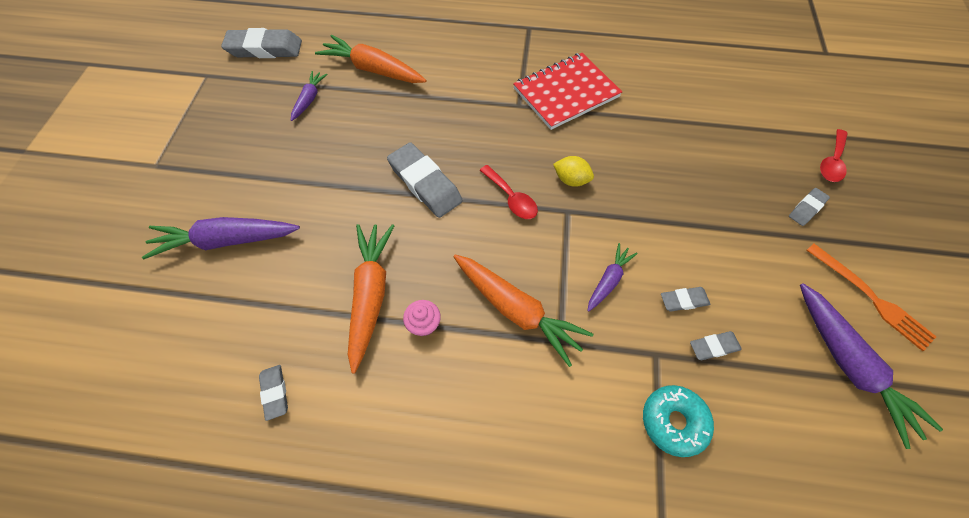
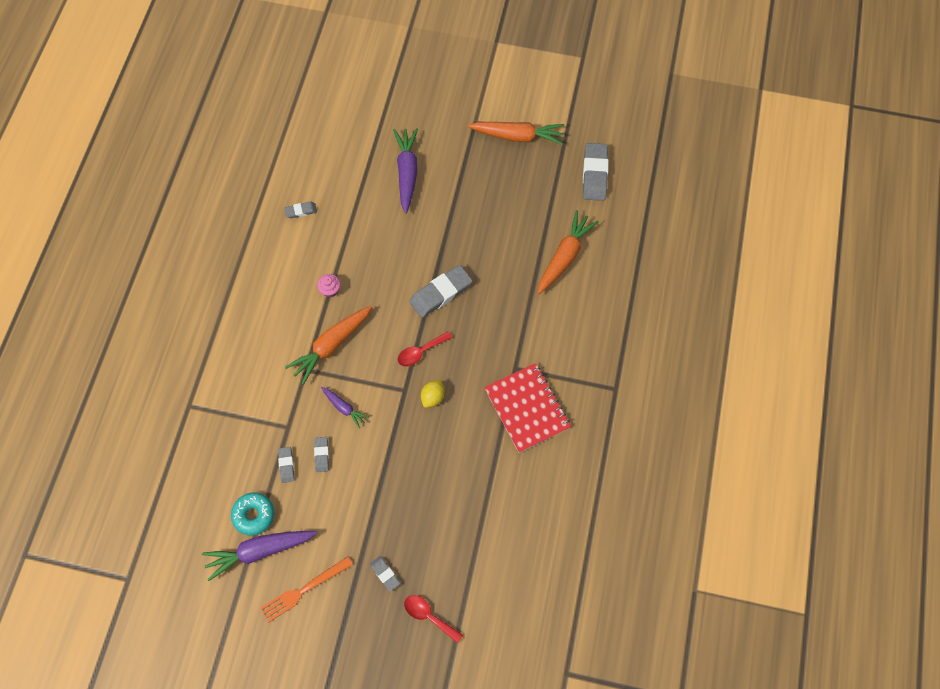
camera: 95 degrees right, 5 degrees up
(309, 99) = (533, 211): purple carrot -> none
(370, 295) = (355, 259): orange carrot -> orange carrot (517, 136)
(673, 421) = (245, 427): turquoise donut -> turquoise donut (254, 515)

